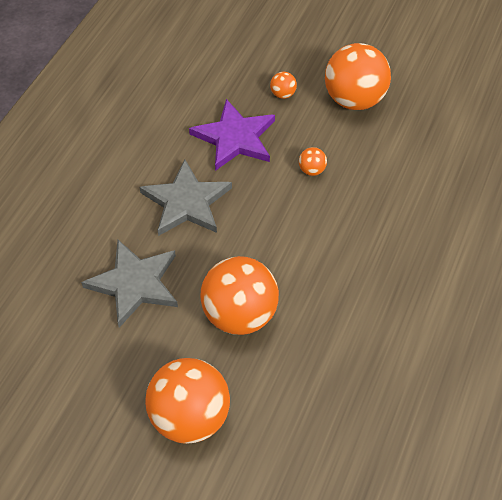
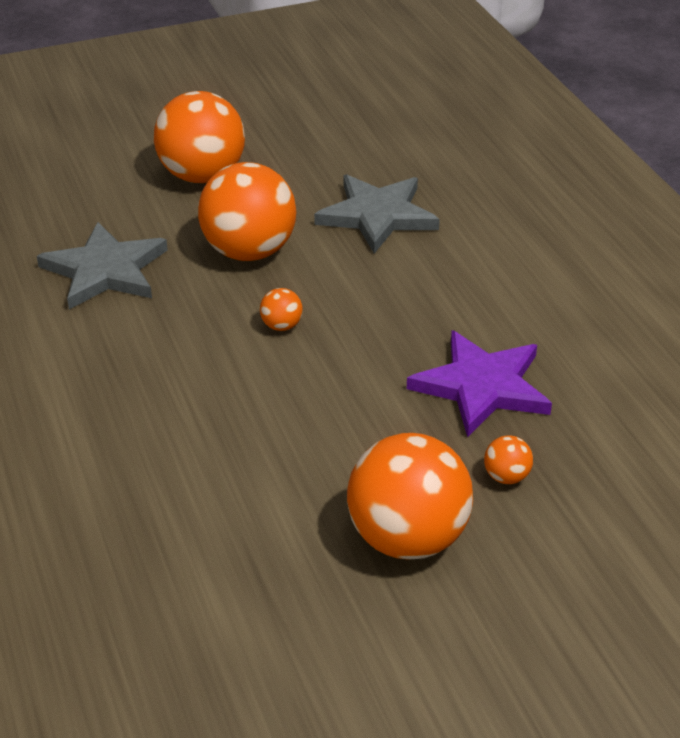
camera: 135 degrees right, 15 degrees down
(186, 202) = (433, 297): grey star -> grey star (105, 270)
(312, 170) = (346, 413): orange ball -> orange ball (281, 326)

